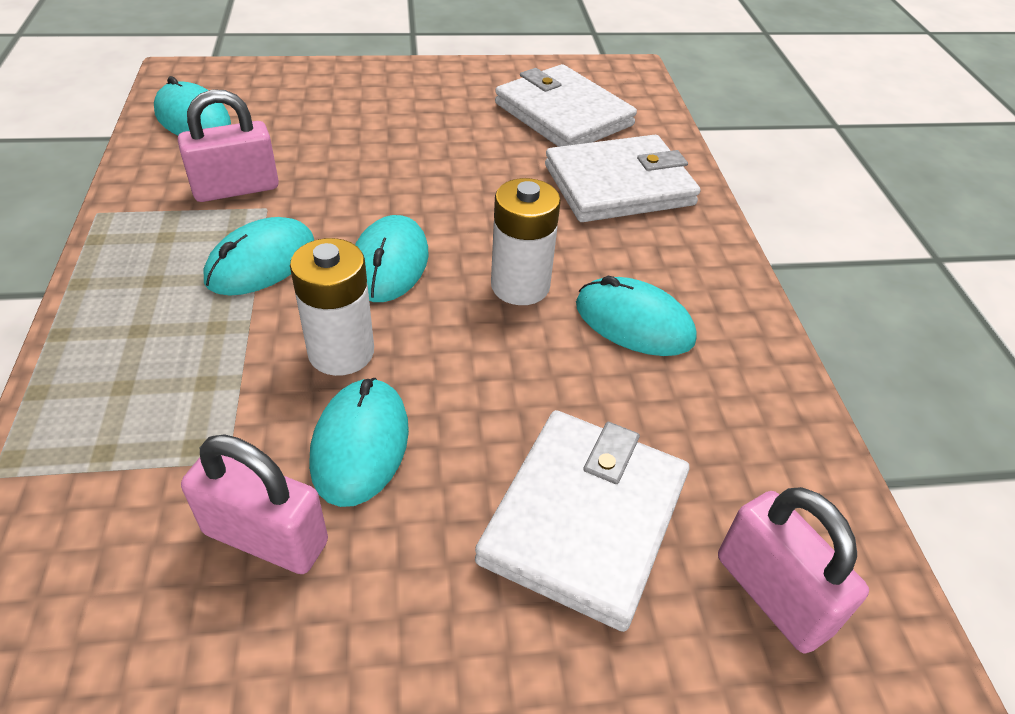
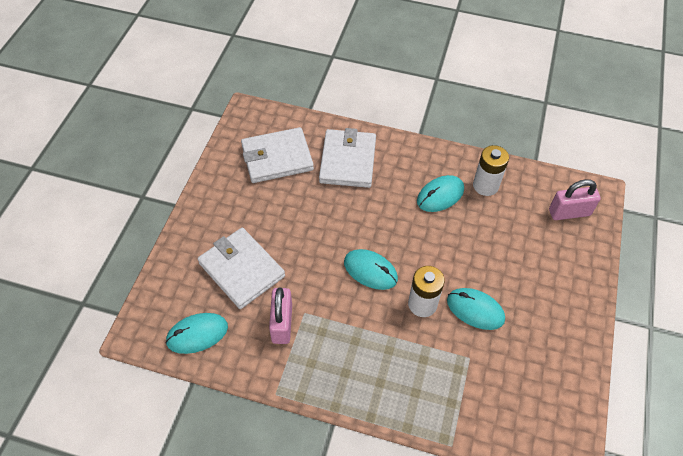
camera: 65 degrees left, 10 degrees up
(261, 262) = (349, 323): turquoise mouse -> none
(266, 537) = (509, 350): pink padlock -> none
(520, 286) = (404, 226): white battery -> white battery (485, 185)
(584, 519) = (529, 251): white wallet -> white wallet (242, 270)

